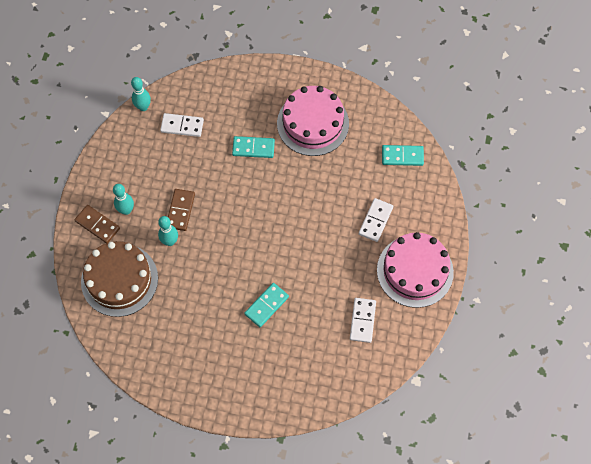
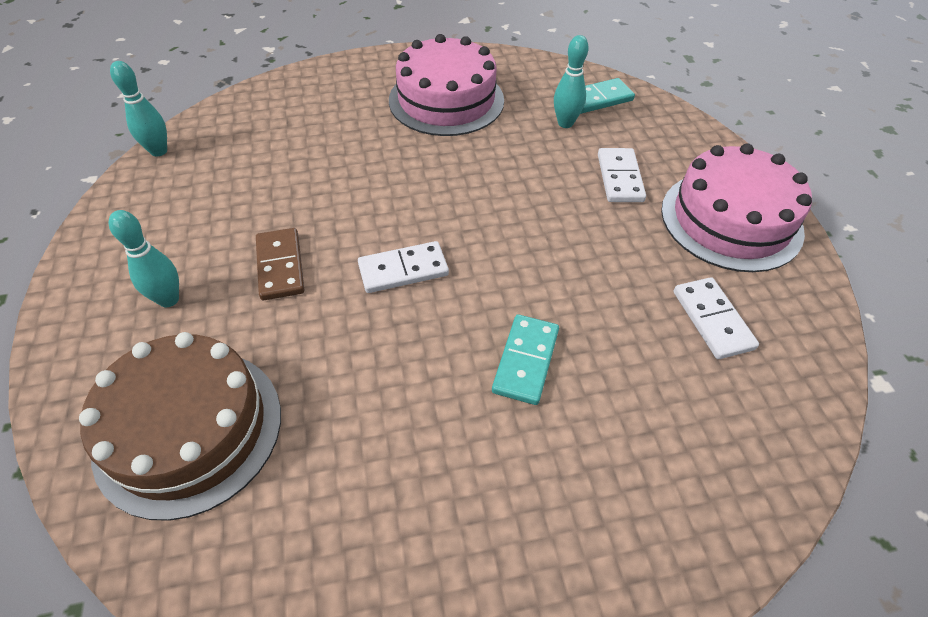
camera: 25 degrees left, 15 degrees down
(97, 225) = (110, 344): brown domino -> none
(170, 241) = (279, 321): turquoise bowling pin -> turquoise bowling pin (565, 123)
(182, 126) = (237, 156): white domino -> white domino (403, 270)
(253, 148) = (371, 149): turquoise domino -> none

